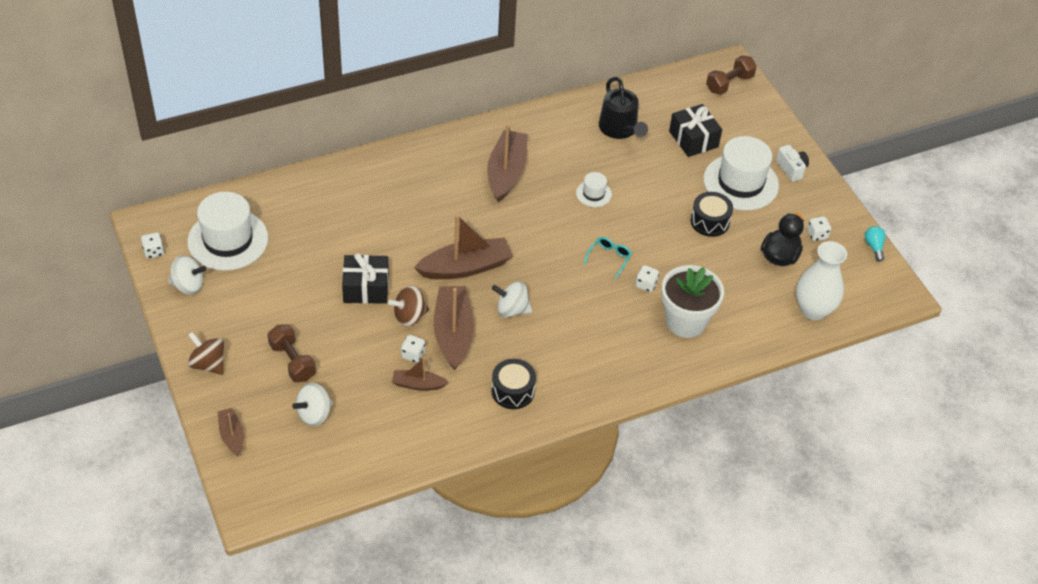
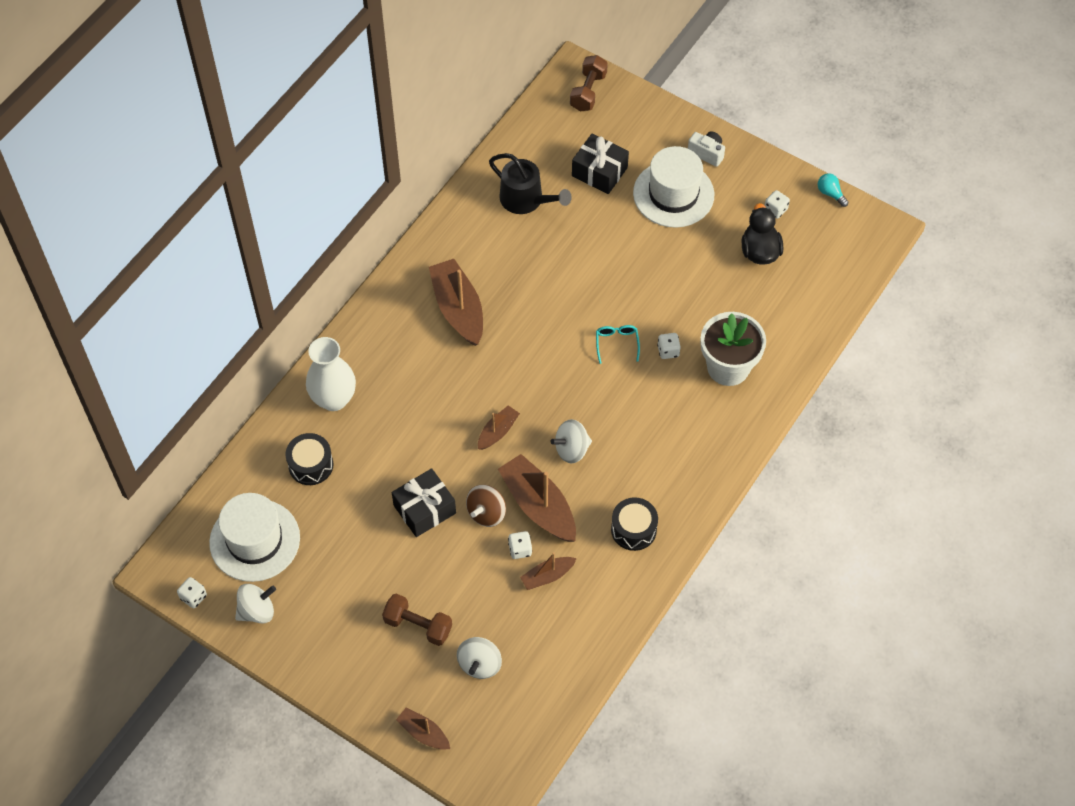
camera: 30 degrees left, 10 degrees up
(208, 364) = (343, 677): brown spinning top -> none
(465, 267) = (498, 432): brown boat -> brown boat, size x0.53
(593, 194) = (553, 284): white hat -> none
(710, 221) = (676, 252): black drum -> black drum (311, 465)
(813, 310) = (825, 289): white vase -> white vase (334, 399)

